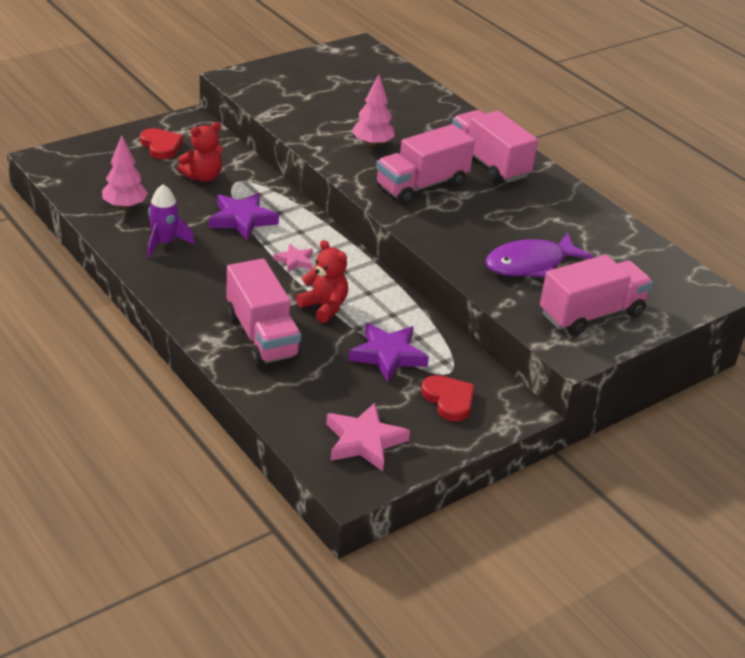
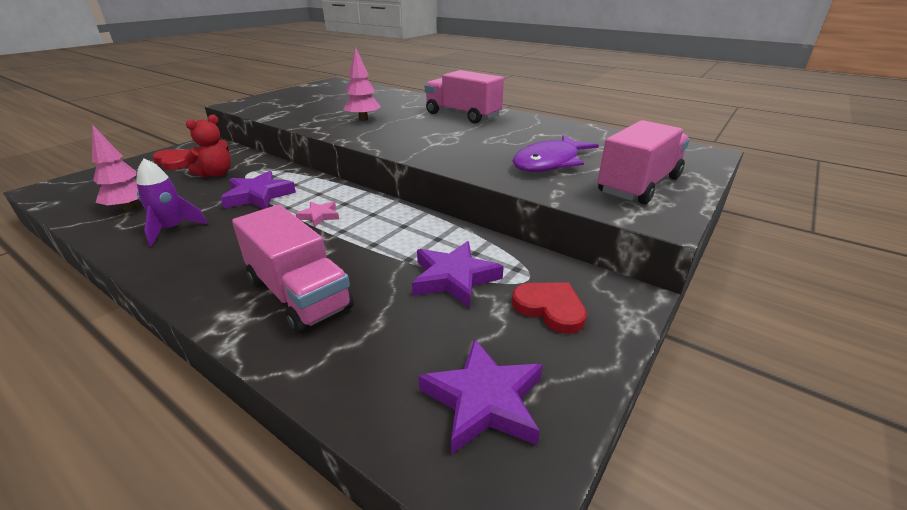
camera: 15 degrees left, 5 degrees down
(324, 307) = (363, 248): red teddy bear -> none
(364, 441) = (484, 400): pink star -> purple star
(421, 185) = (418, 134): pink truck -> none

